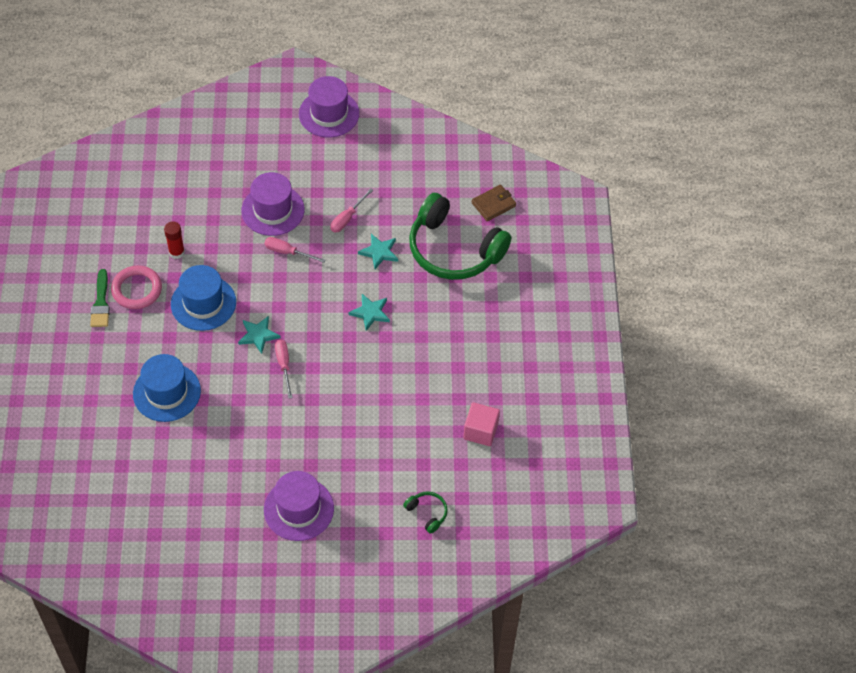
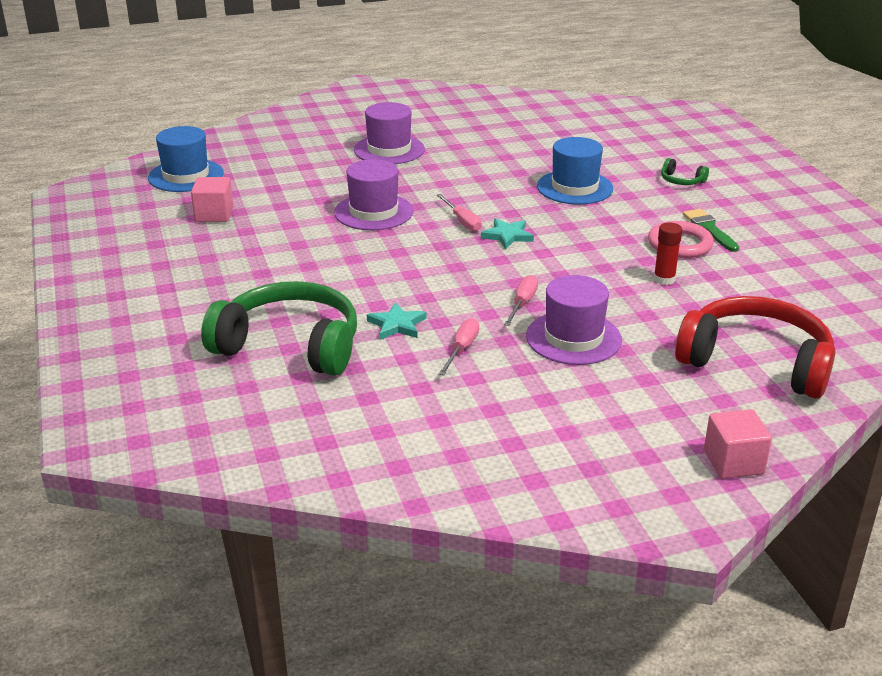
camera: 165 degrees right, 25 degrees down
(176, 161) = (756, 362): none -> red headphones
(203, 303) = (592, 247): blue hat -> blue hat (186, 176)
(244, 97) = (733, 462): none -> pink cube
(287, 252) = (522, 303): pink screwdriver -> pink screwdriver turned 75 degrees counterclockwise
(329, 114) = (572, 469): purple hat -> purple hat (373, 212)
(370, 313) = (381, 273): turquoise star -> none
(427, 513) = (259, 164): green headphones -> green headphones (681, 181)
(493, 204) = (241, 405): brown wallet -> none

